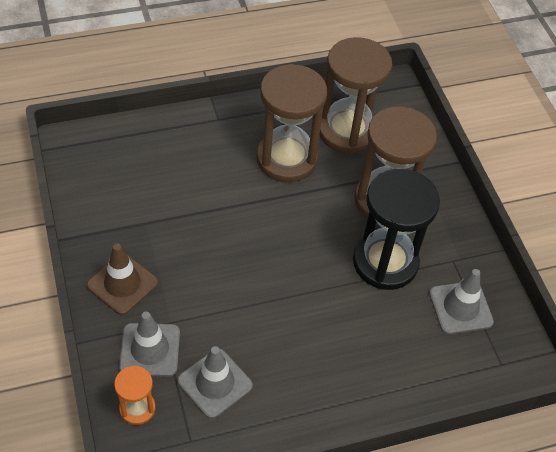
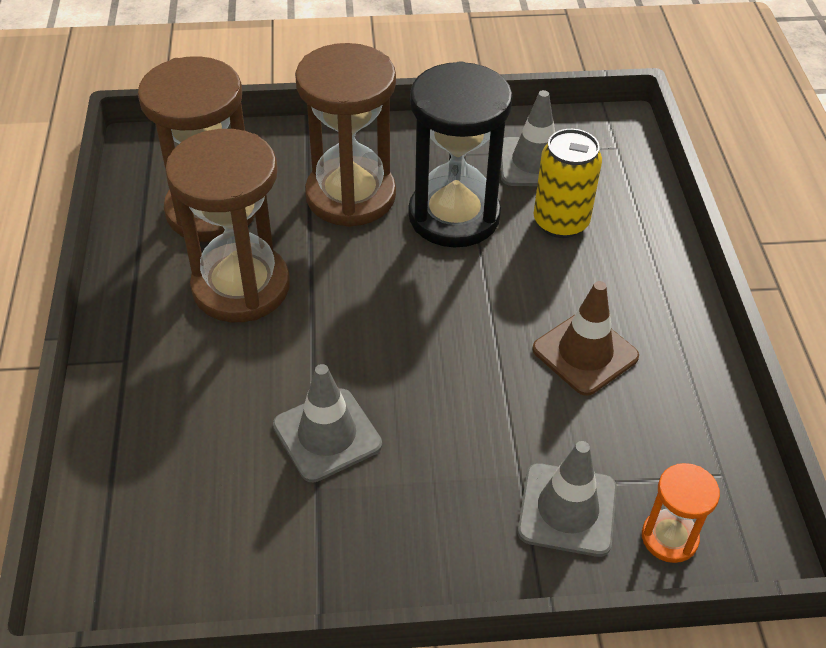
camera: 75 degrees left, 5 degrees down
(122, 284) = (437, 536): brown traffic cone -> brown traffic cone (585, 353)
(215, 383) = (630, 432): grey traffic cone -> grey traffic cone (327, 435)
(400, 329) = (560, 222): none -> yellow can

